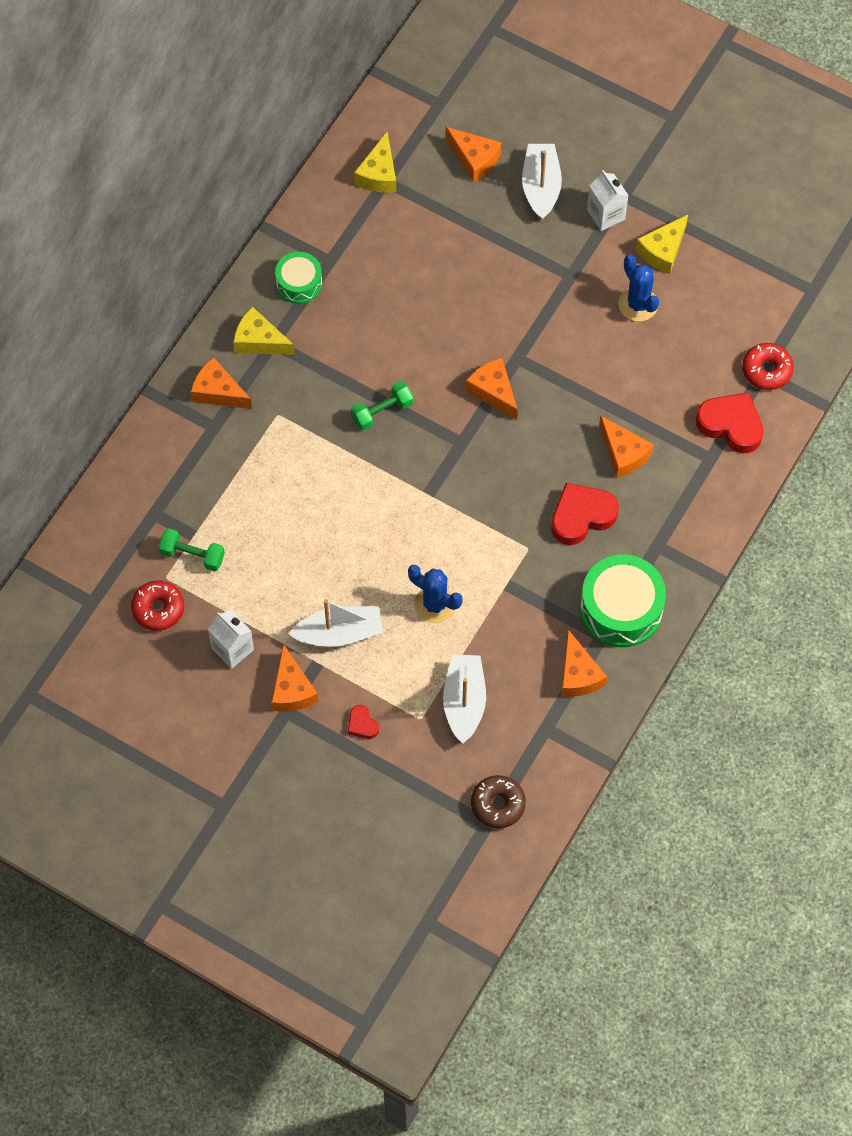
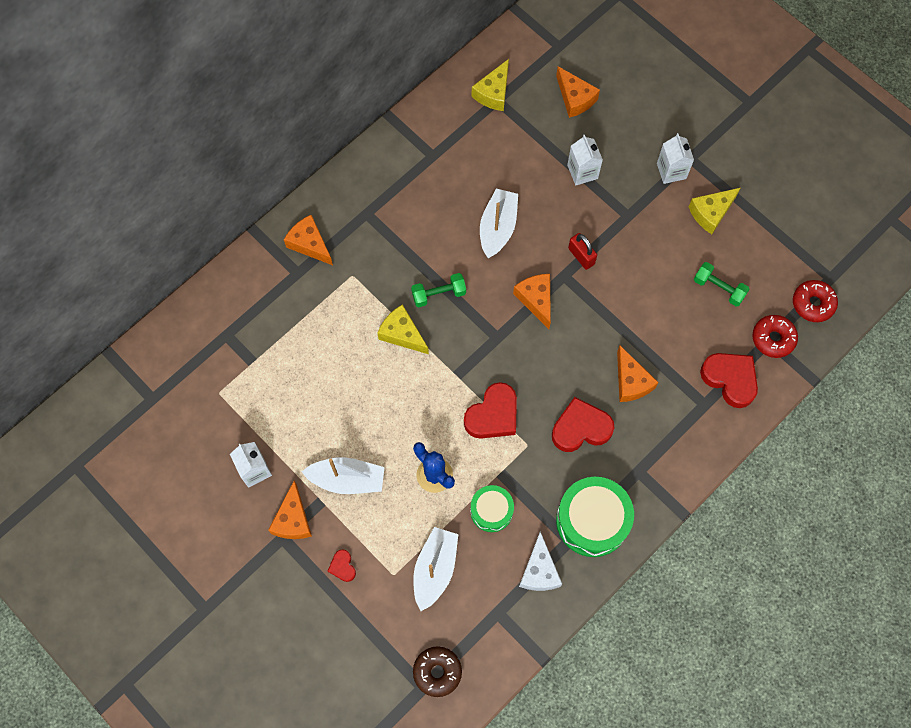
camera: 15 degrees right, 5 degrees up
(158, 609) = (204, 419): red donut -> red donut (813, 303)
(192, 555) = (246, 379): green dumbbell -> green dumbbell (719, 288)
(259, 341) = (356, 209): yellow cheese -> yellow cheese (402, 334)
(299, 283) = (402, 168): green drum -> green drum (491, 511)
(481, 526) = (493, 415): none -> red heart
(506, 239) = (582, 172): none -> white carton
(530, 332) = (581, 256): none -> red padlock
(541, 186) = (623, 134): white boat -> white boat (498, 228)
(578, 674) = (539, 570): orange cheese -> white cheese
(638, 304) = (678, 254): blue cactus -> none

